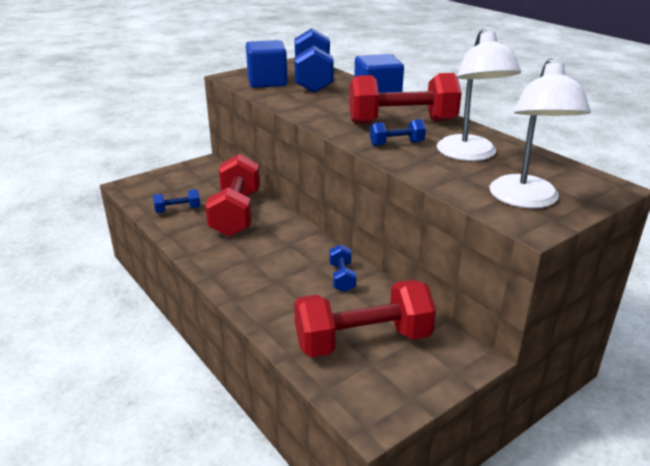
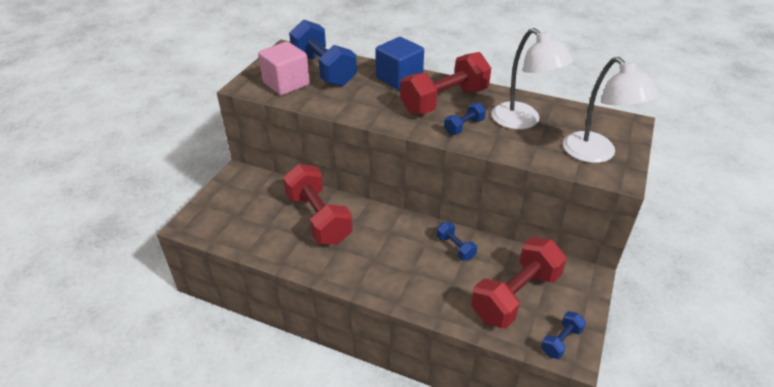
camera: 30 degrees left, 10 degrees up
(178, 210) = (264, 234): blue dumbbell -> blue dumbbell (561, 341)
(267, 82) = (286, 84): blue cube -> pink cube

